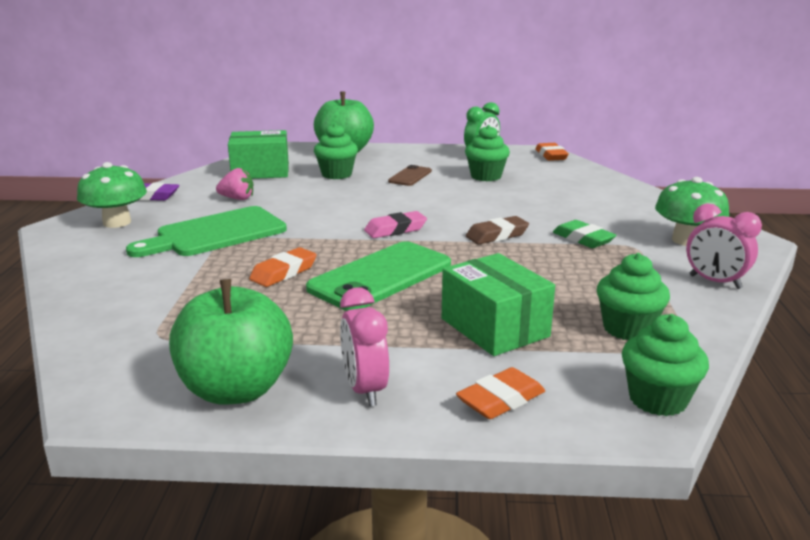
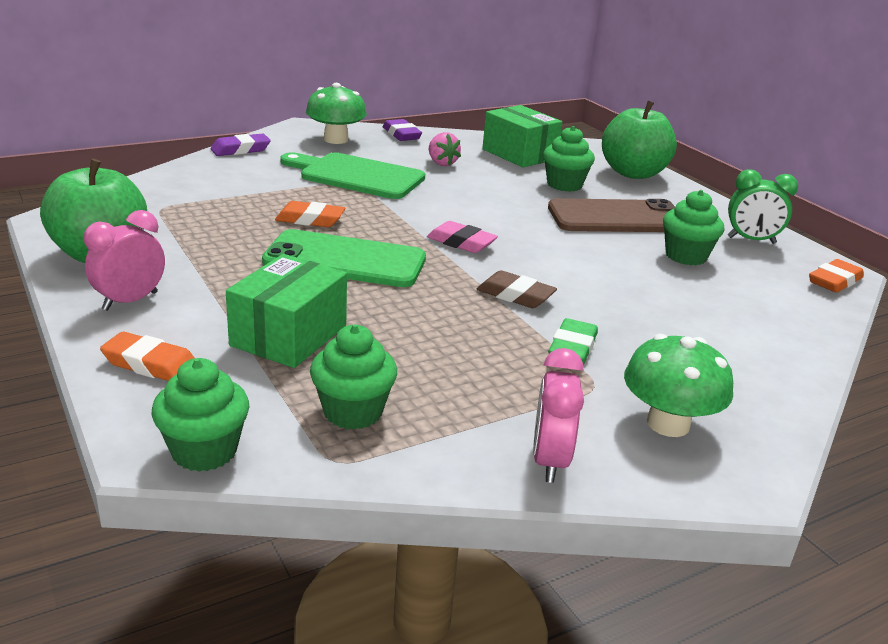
camera: 55 degrees right, 5 degrees up
(67, 267) = (240, 150): none -> purple eraser
(410, 176) = (617, 218): brown phone -> brown phone, size x1.99

